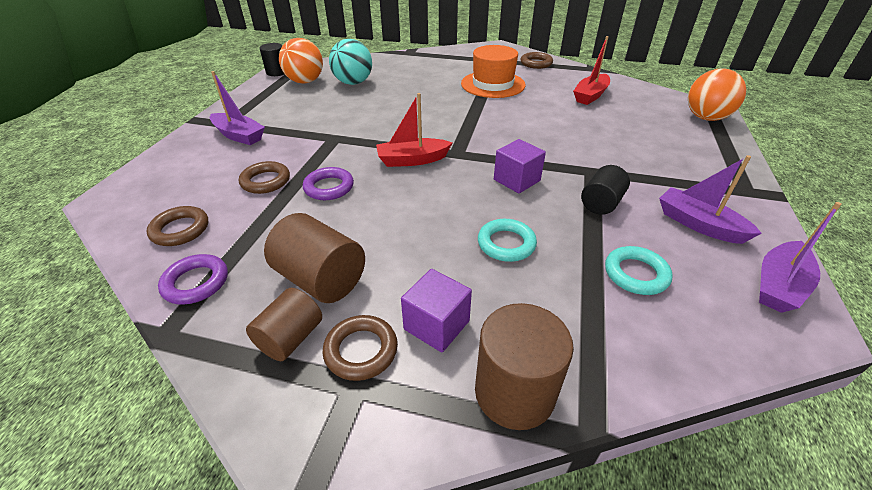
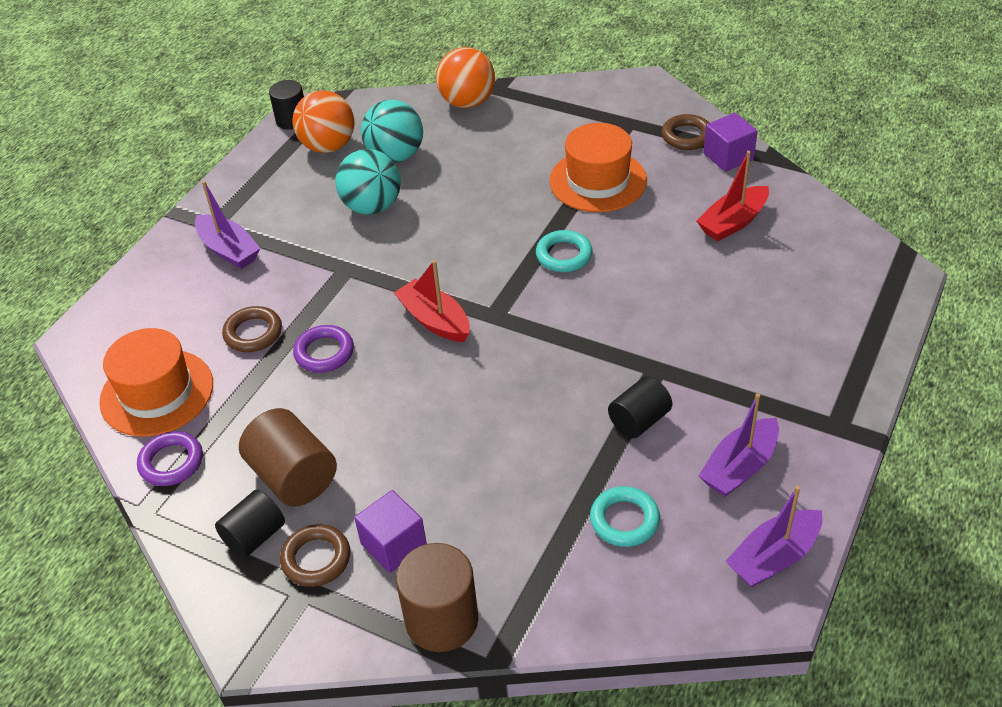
camera: 15 degrees right, 5 degrees up
(180, 230) = (157, 393): brown ring -> orange hat
(291, 338) = (255, 536): brown cylinder -> black cylinder
(344, 106) = (372, 206): none -> turquoise ball
(412, 160) = (435, 320): red boat -> red boat turned 45 degrees clockwise
(506, 244) = (500, 461): turquoise ring -> turquoise ring (564, 255)
(516, 180) = (552, 370): purple cube -> purple cube (728, 156)
(698, 224) = (739, 467): purple boat -> purple boat turned 105 degrees counterclockwise
(706, 118) = (878, 289): orange ball -> orange ball (467, 102)

